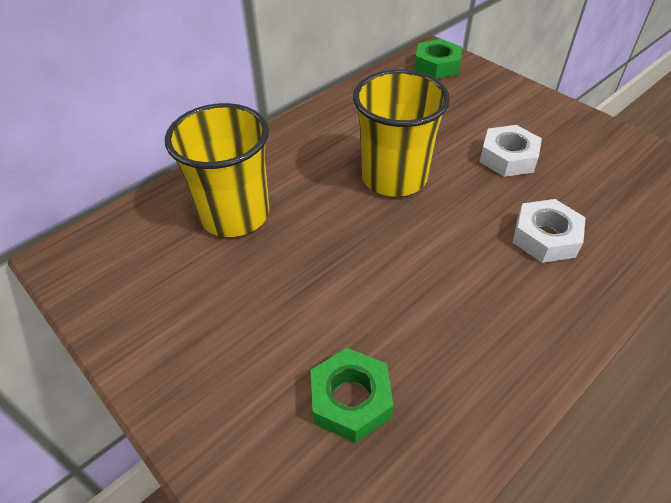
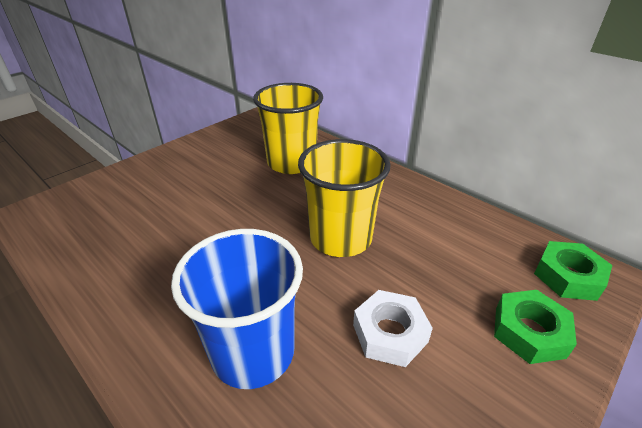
camera: 85 degrees right, 10 degrees down
(350, 400) = (124, 218): green nut -> green nut (529, 332)
(545, 237) = (253, 352): white nut -> blue cup

